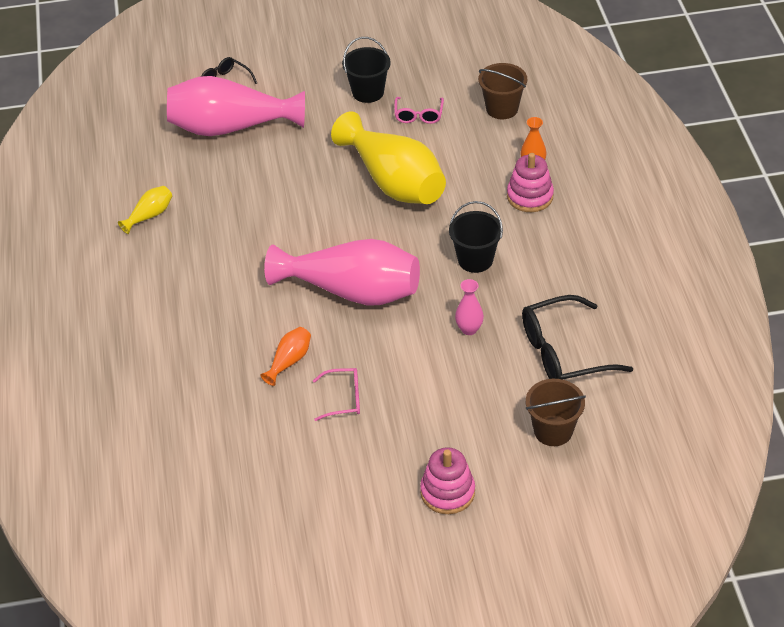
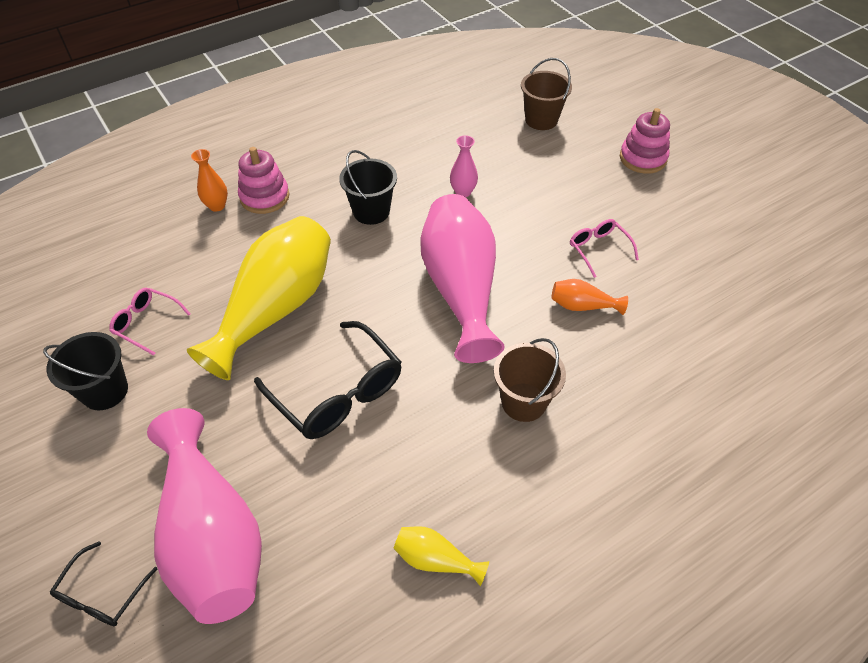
camera: 115 degrees left, 5 degrees up
(418, 115) = (146, 323): pink glasses -> pink glasses turned 135 degrees counterclockwise
(502, 108) = (121, 253): brown bucket -> brown bucket (524, 402)
(563, 352) = (457, 132): black glasses -> black glasses (338, 393)

